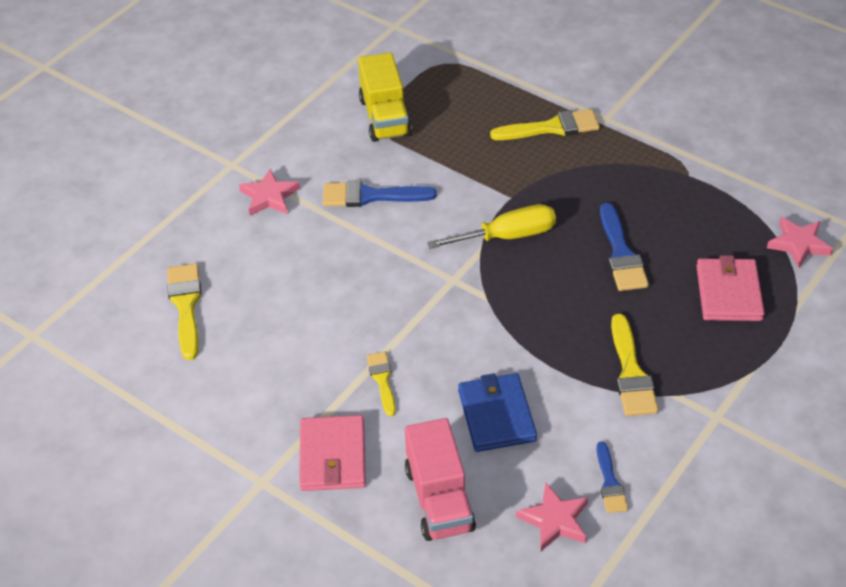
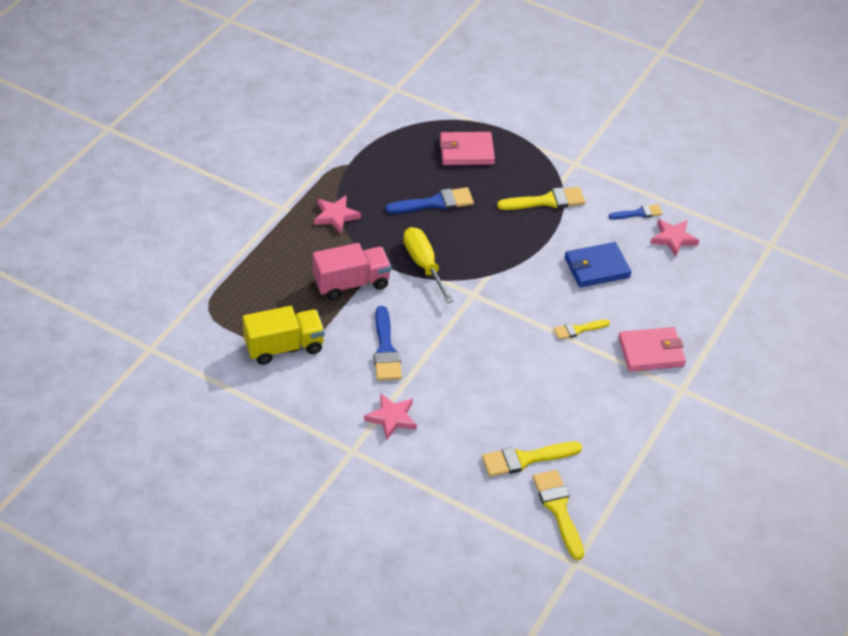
camera: 100 degrees left, 0 degrees up
(439, 499) = (671, 294): pink truck -> pink truck (351, 283)
(551, 127) = (295, 239): yellow brush -> yellow brush (558, 509)
(798, 244) = (415, 115): pink star -> pink star (336, 216)

